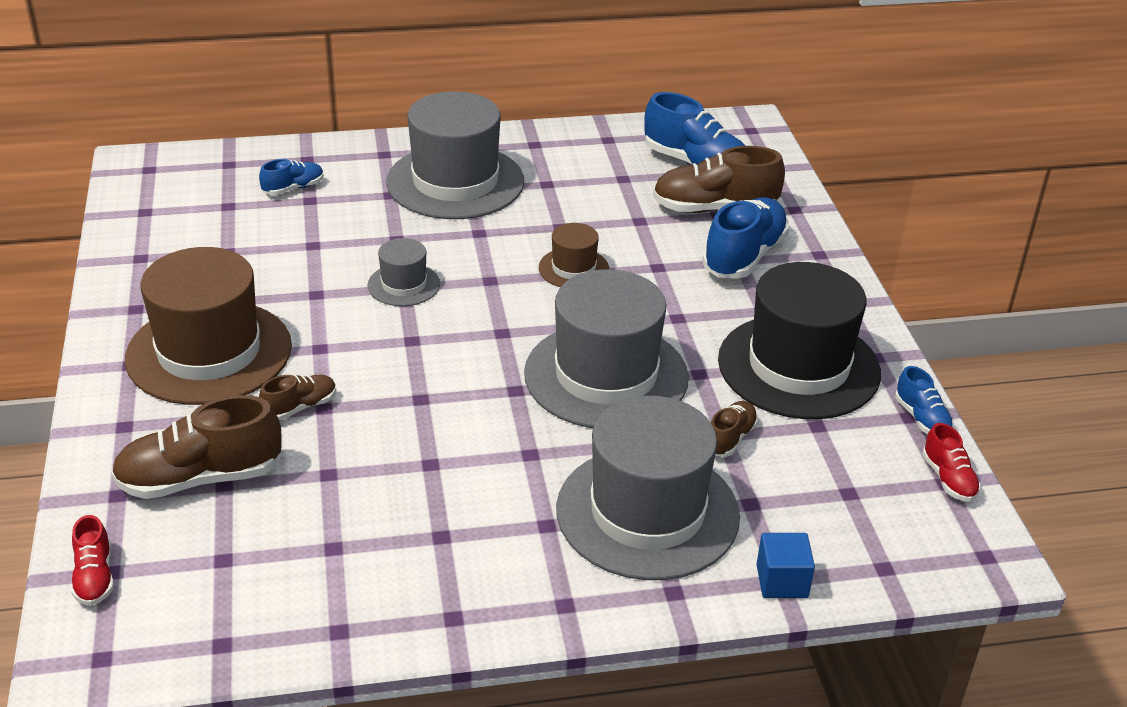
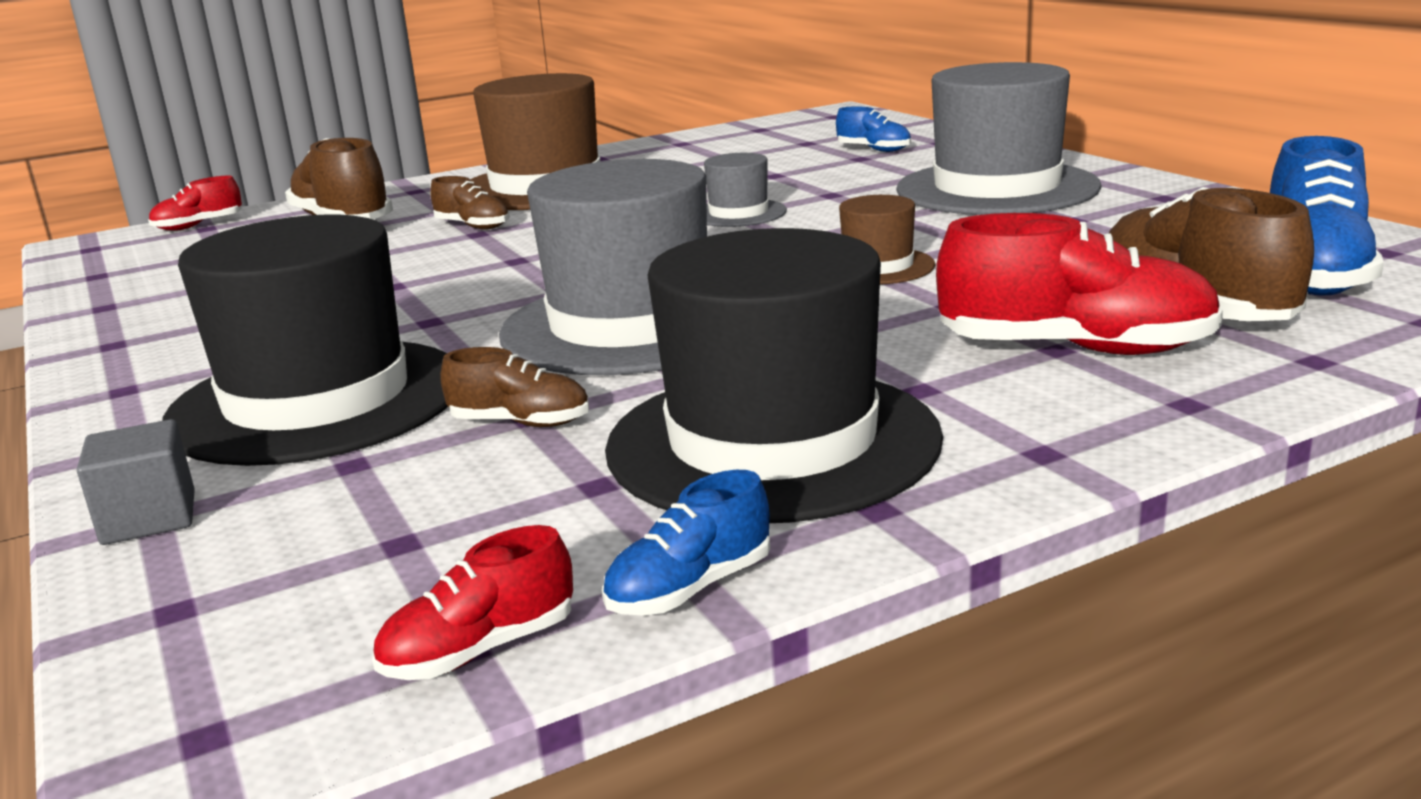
camera: 75 degrees right, 15 degrees down
(647, 512) = (317, 400): grey hat -> black hat
(744, 256) = (1075, 349): blue shoe -> red shoe
(782, 581) = (149, 518): blue cube -> grey cube

